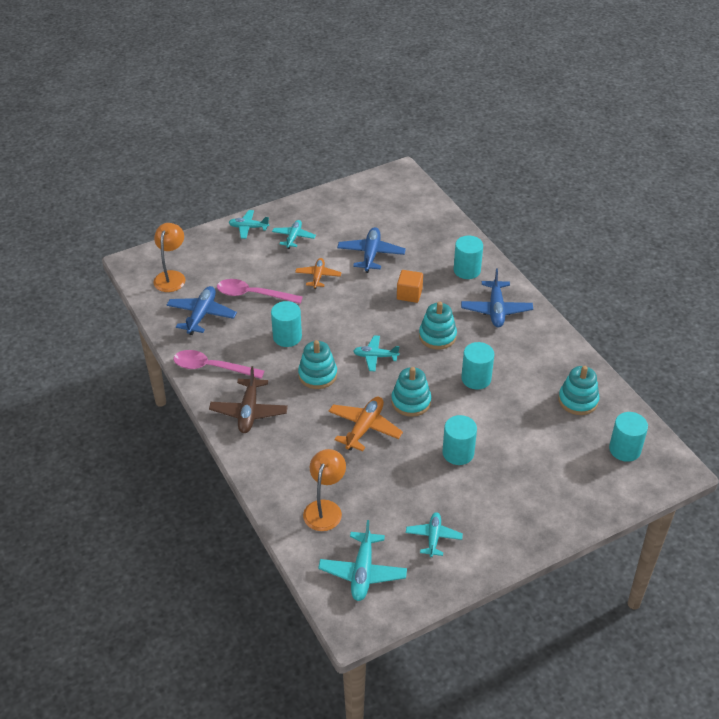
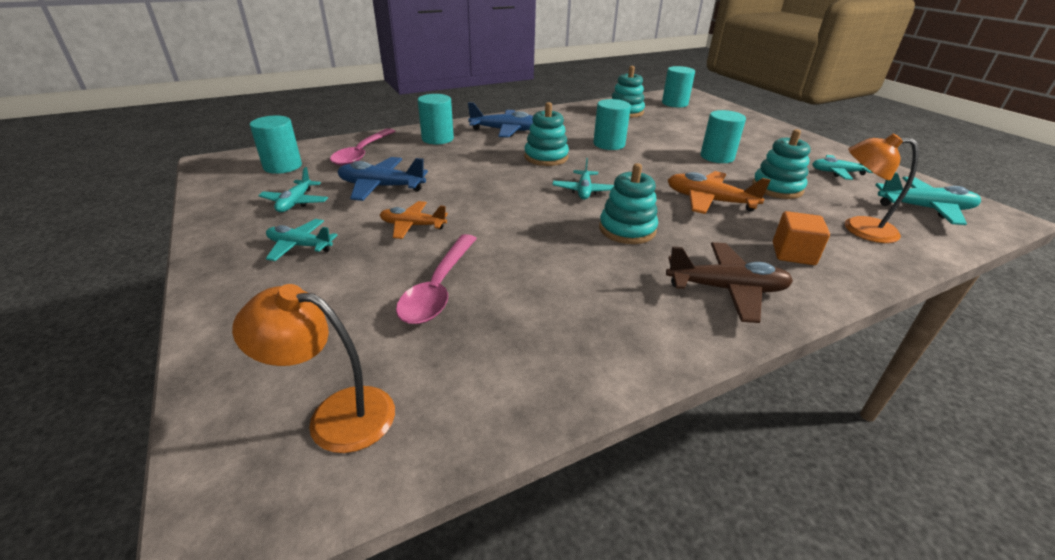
camera: 90 degrees left, 10 degrees down
(201, 315) = (485, 354): blue plane -> none
(211, 367) = (636, 335): pink spoon -> pink spoon (362, 153)
(248, 227) = (232, 296): turquoise plane -> turquoise plane (295, 202)
(287, 337) = (549, 253): turquoise cylinder -> turquoise cylinder (282, 166)
(409, 294) = (470, 168): orange cube -> orange cube (793, 253)
(411, 402) = (654, 174): turquoise stacking toy -> turquoise stacking toy (777, 188)

